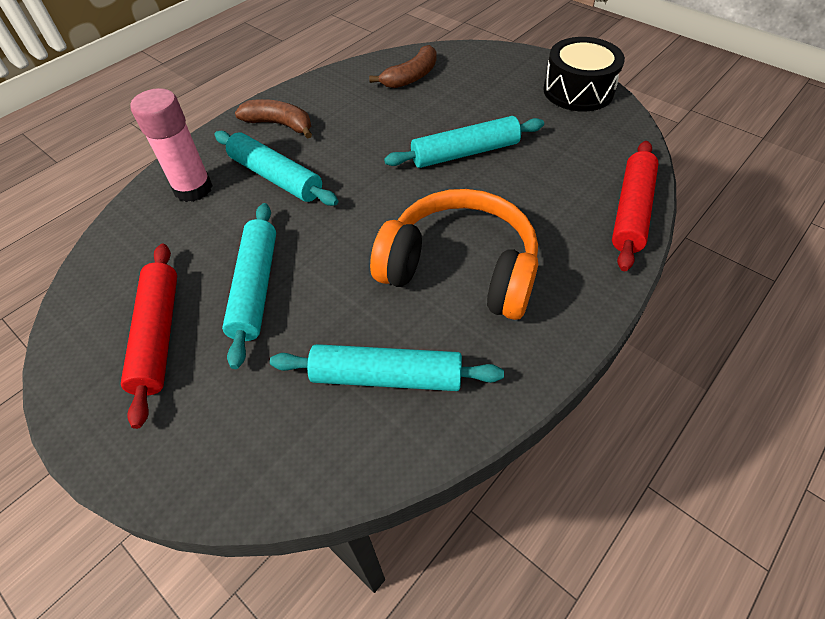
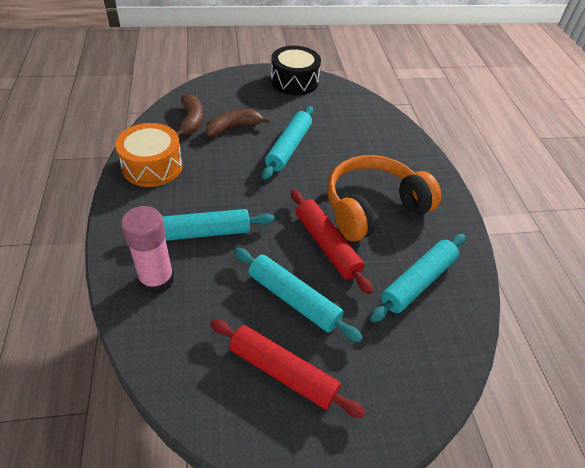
camera: 55 degrees left, 5 degrees down
(280, 124) = (150, 200): brown banana -> brown banana (234, 128)
(322, 98) = (152, 166): none -> orange drum
(631, 211) = (398, 130): red rolling pin -> red rolling pin (327, 245)

